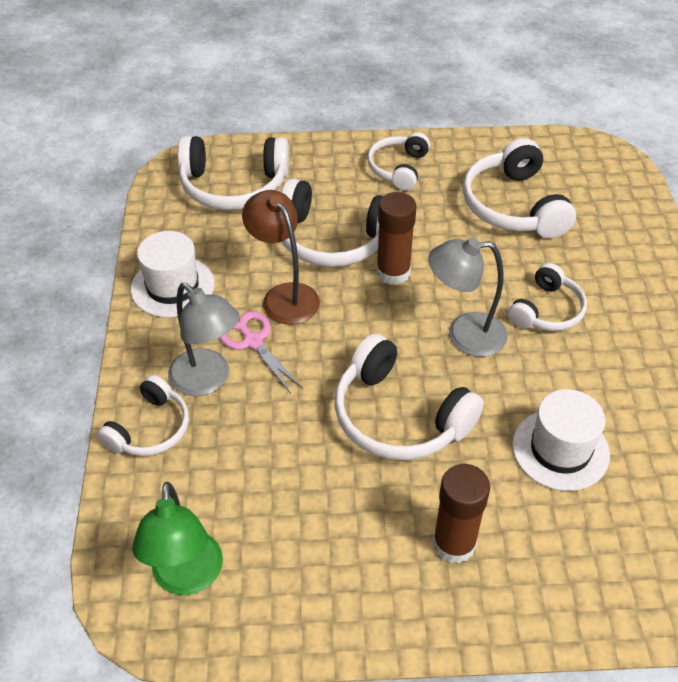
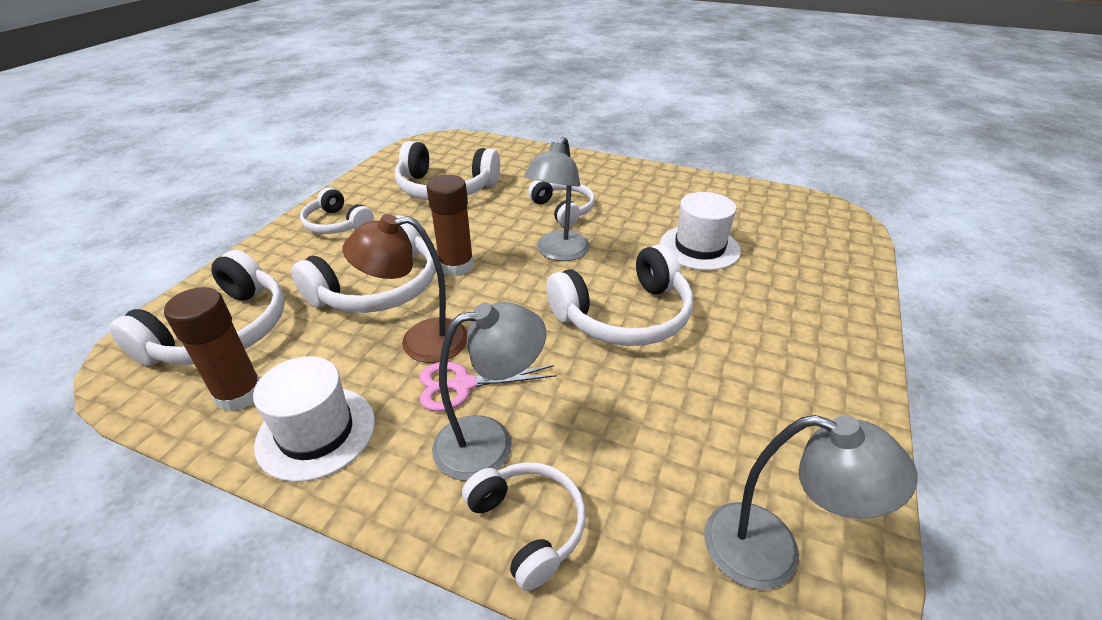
camera: 65 degrees left, 10 degrees down
(187, 578) = (772, 551): green lamp -> grey lamp
(454, 543) = (774, 328): brown glue stick -> brown glue stick (239, 394)

